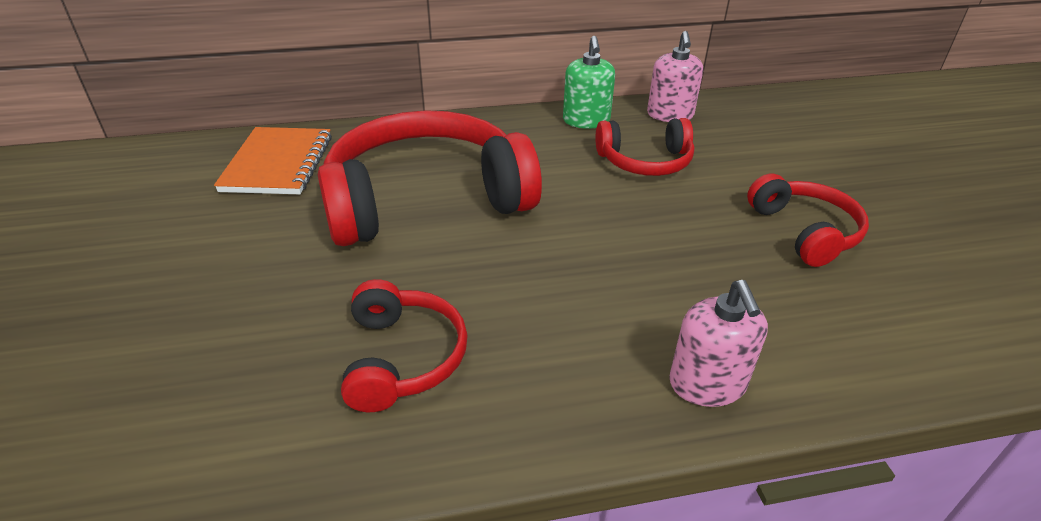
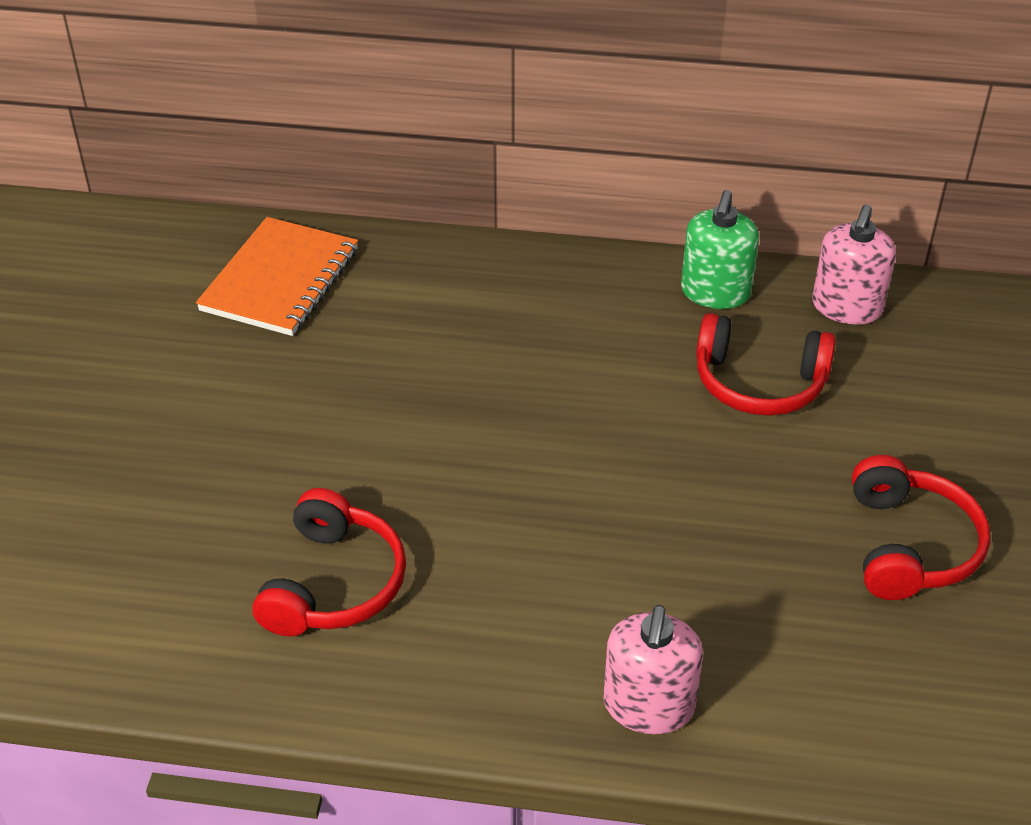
camera: 20 degrees right, 5 degrees up
(426, 200) = (440, 379): red headphones -> none

